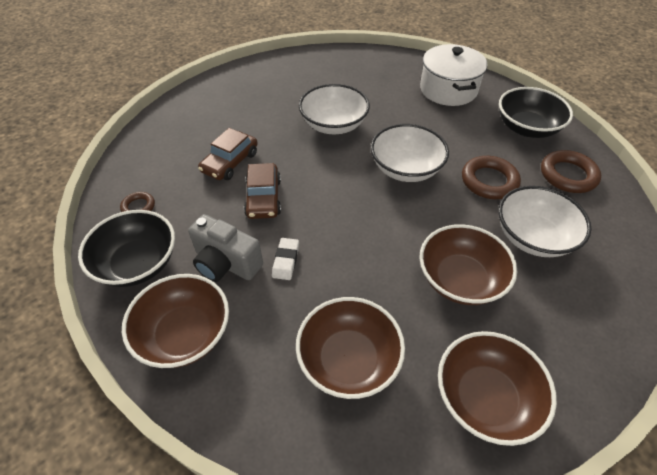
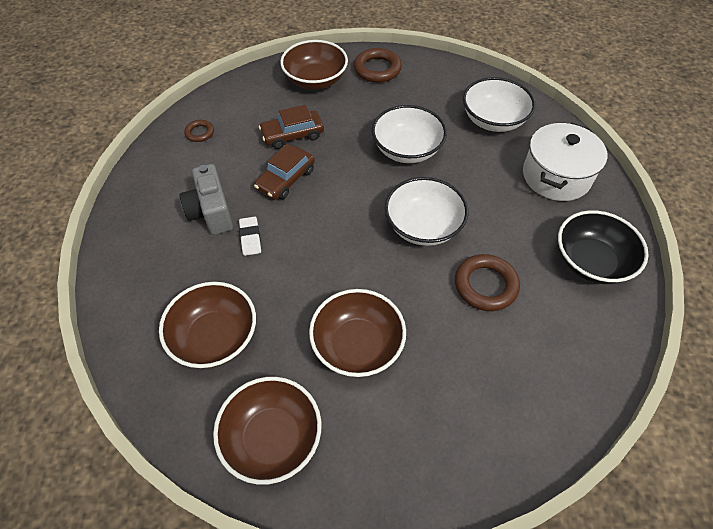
camera: 40 degrees right, 5 degrees up
(137, 263) = (161, 175): black bowl -> none
(185, 334) = (141, 243): brown bowl -> brown bowl (315, 80)
(286, 260) = (250, 238): white eraser -> white eraser turned 60 degrees counterclockwise
(533, 237) = (463, 359): white bowl -> white bowl (493, 120)
(568, 175) = (573, 332): brown ring -> brown ring (377, 69)

